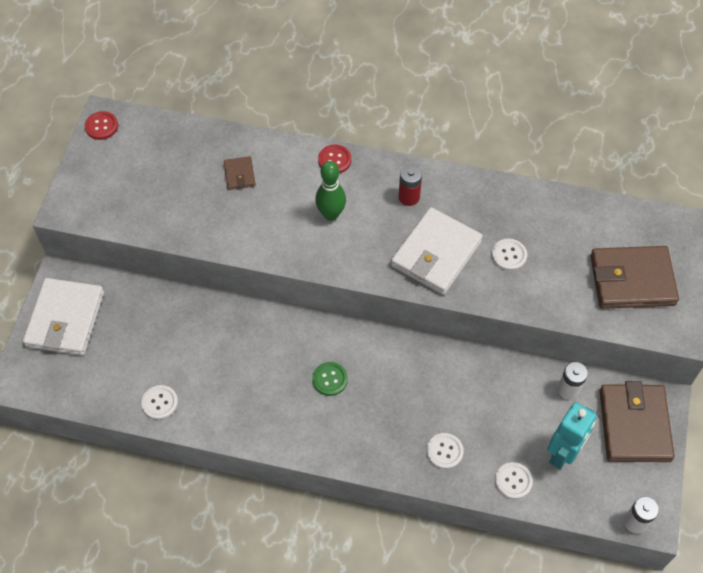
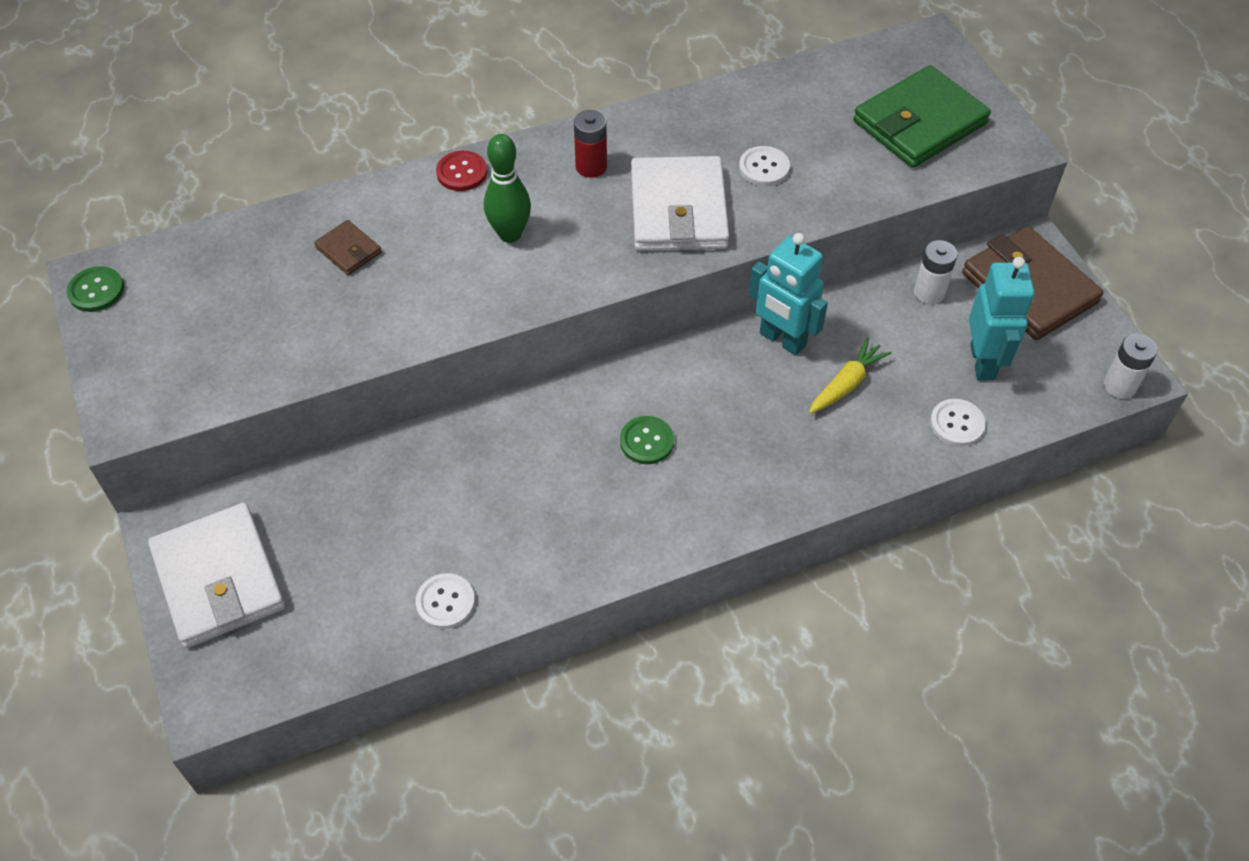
camera: 35 degrees left, 5 degrees down
(101, 126) = (96, 291): red button -> green button
(444, 451) = (853, 439): white button -> none
(454, 366) = (782, 340): none -> turquoise robot
(469, 416) = (847, 383): none -> yellow carrot
(632, 280) = (919, 123): brown wallet -> green wallet

